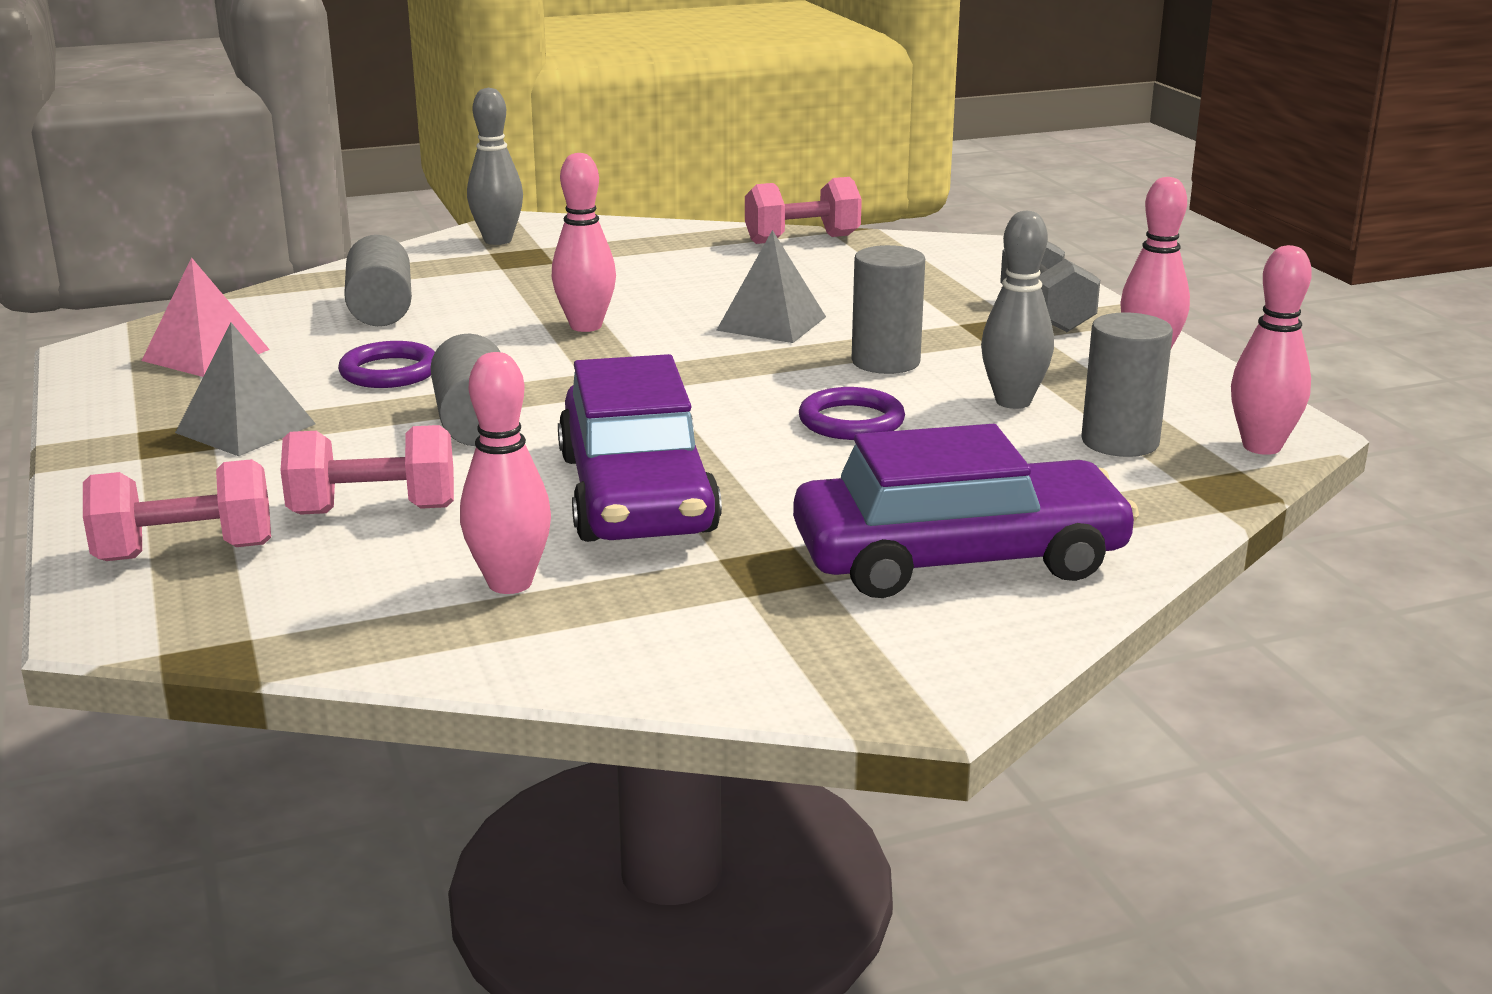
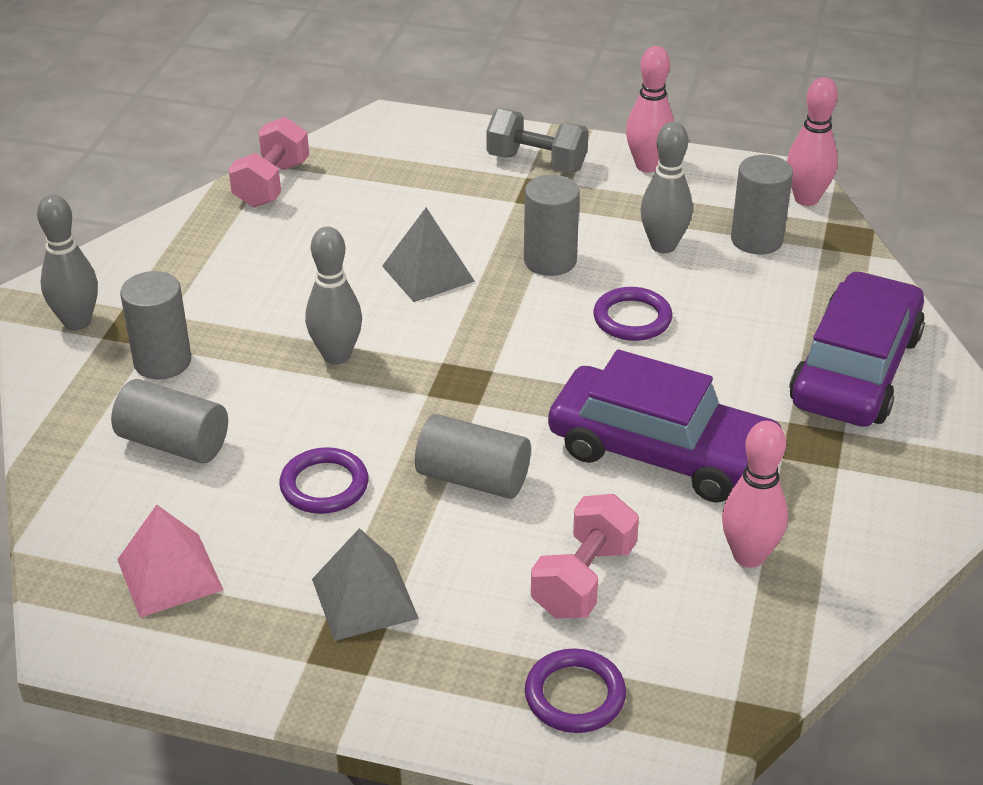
camera: 55 degrees left, 15 degrees up
(186, 552) = (575, 695): pink dumbbell -> purple ring
(485, 277) = (162, 362): none -> grey cylinder
(586, 326) = (336, 355): pink bowling pin -> grey bowling pin

